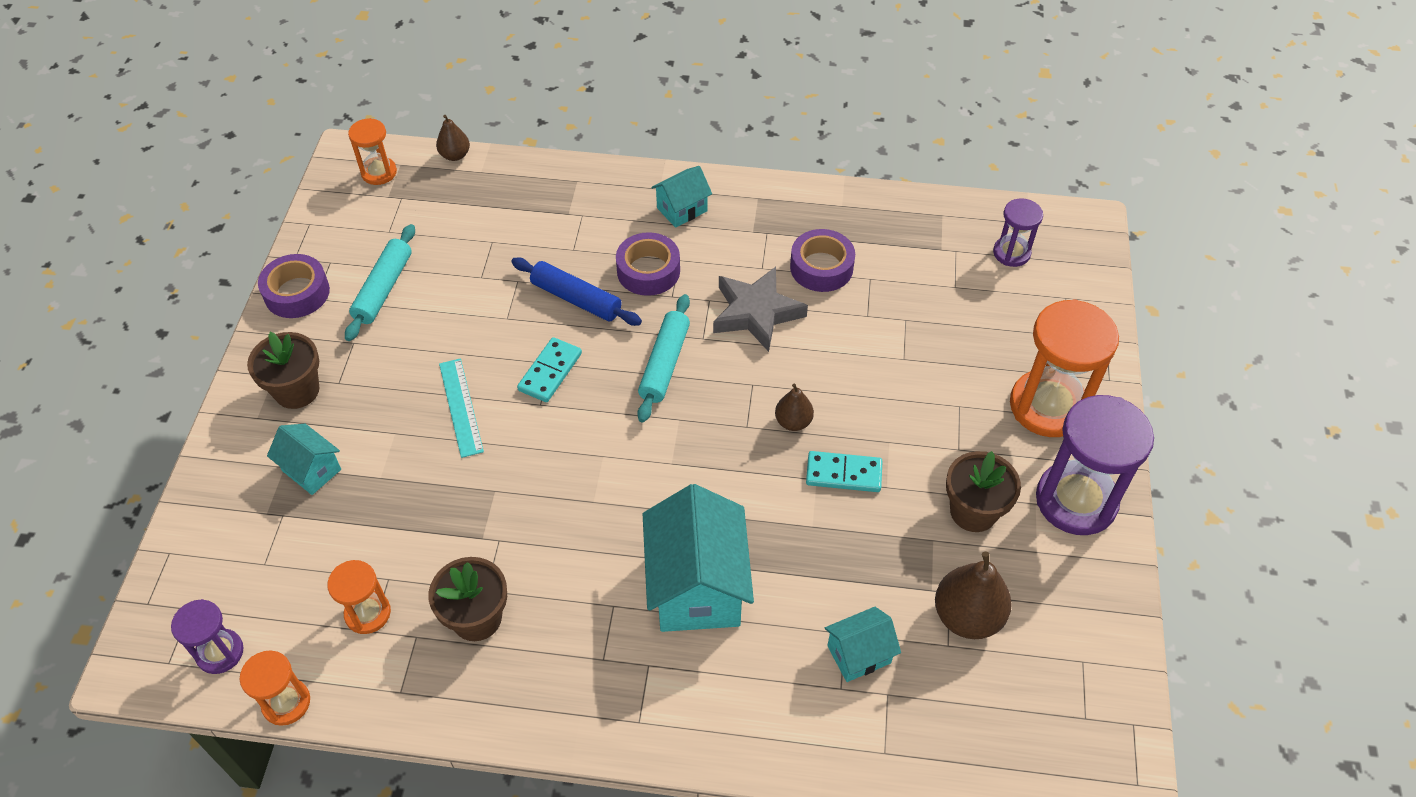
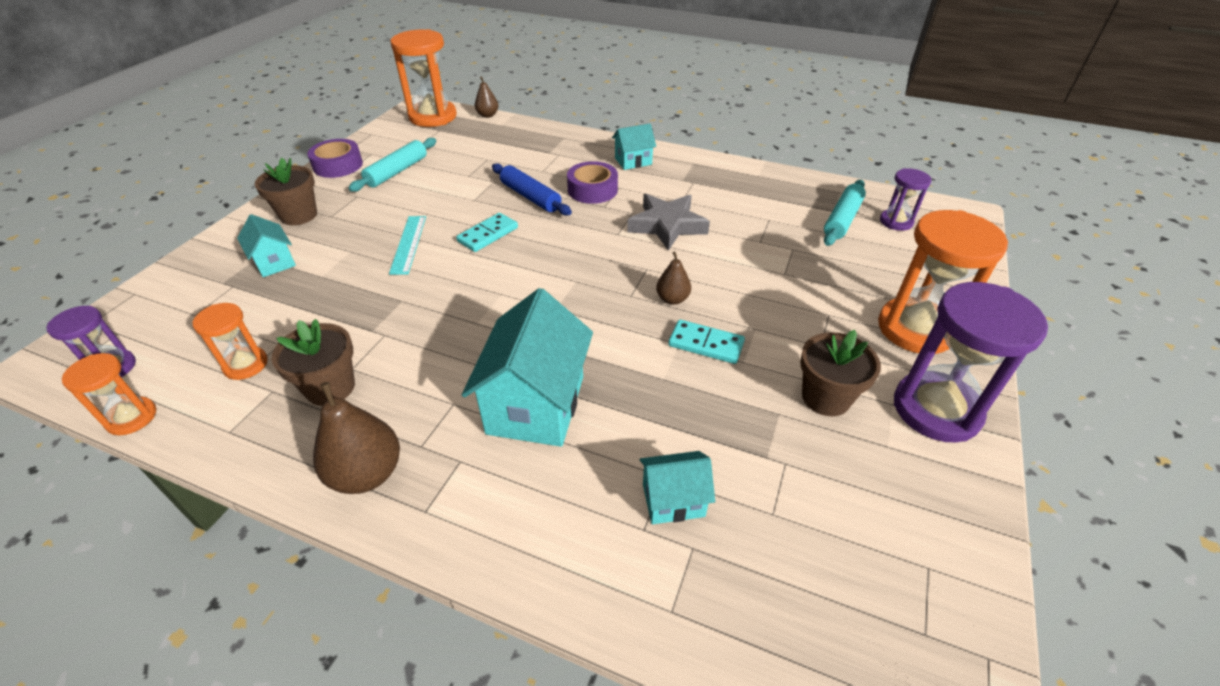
camera: 15 degrees right, 10 degrees down
(379, 172) = (433, 117): orange hourglass -> orange hourglass, size x1.88
(664, 364) = (579, 244): turquoise rolling pin -> turquoise rolling pin (842, 219)
(821, 267) = (730, 207): purple tape -> none
(967, 616) = (800, 490): brown pear -> brown pear (367, 474)

